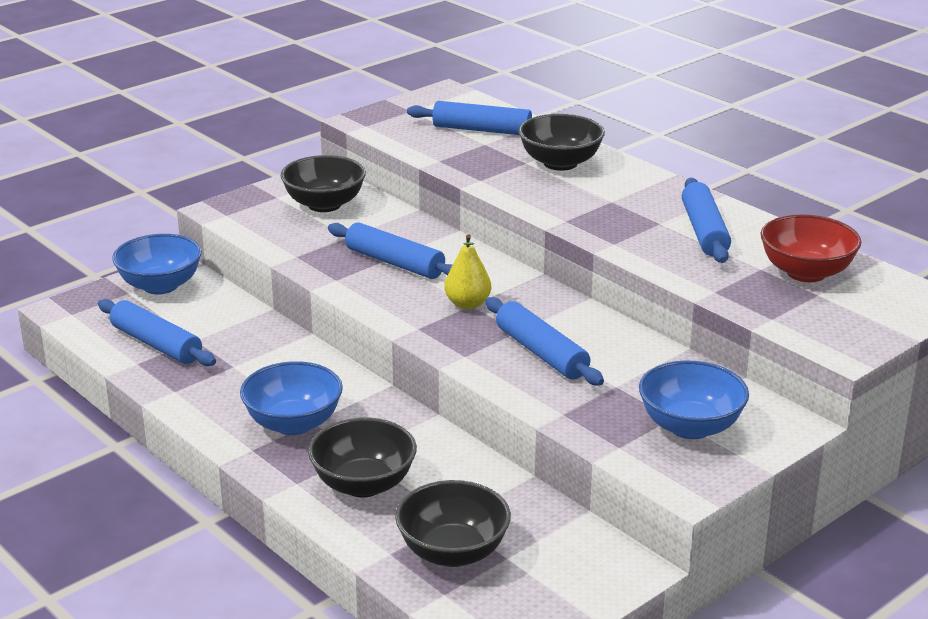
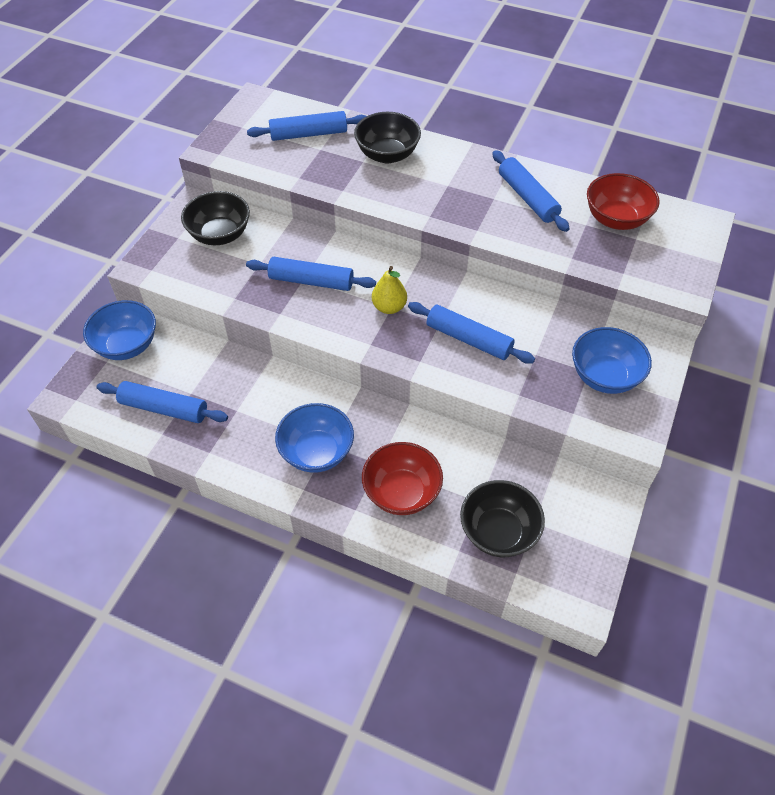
camera: 25 degrees left, 25 degrees up
(363, 484) = (401, 492): black bowl -> red bowl

